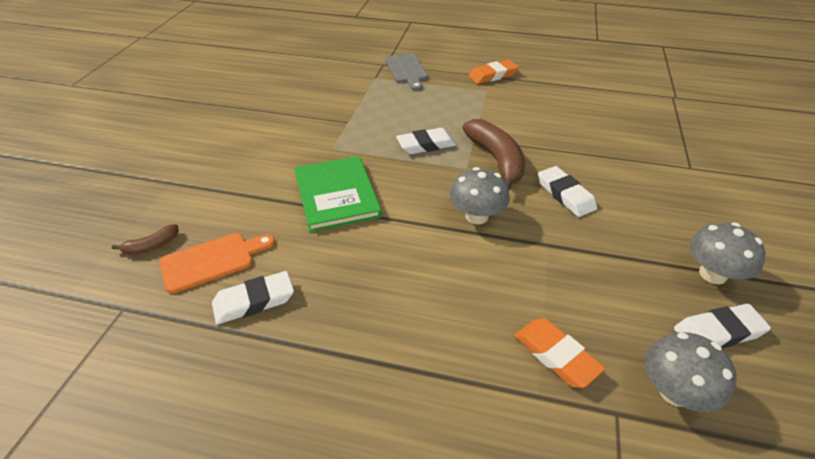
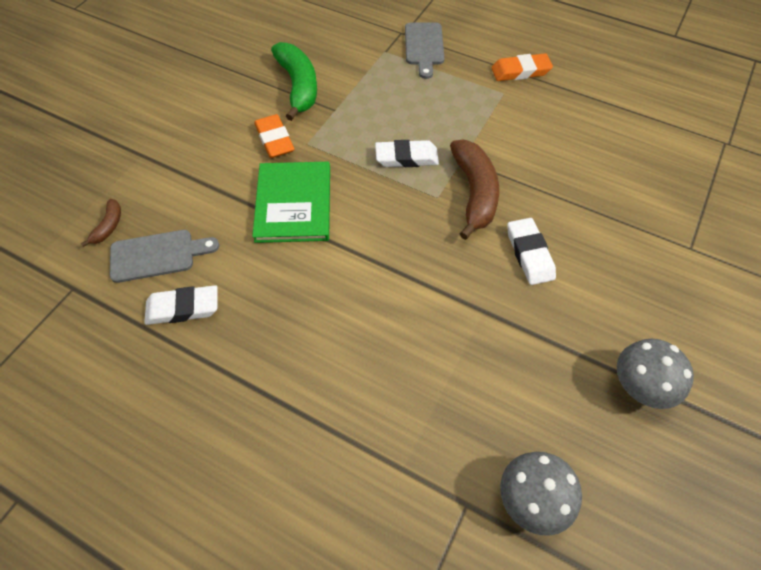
camera: 15 degrees right, 15 degrees up
(151, 246) = (108, 226): brown banana -> brown banana turned 60 degrees counterclockwise
(212, 261) = (157, 255): orange cutting board -> grey cutting board
(308, 110) = (298, 86): none -> green banana
(477, 216) = (424, 260): grey mushroom -> none
(556, 355) = (436, 433): orange eraser -> orange eraser (274, 139)
(718, 332) = (609, 451): white eraser -> none

